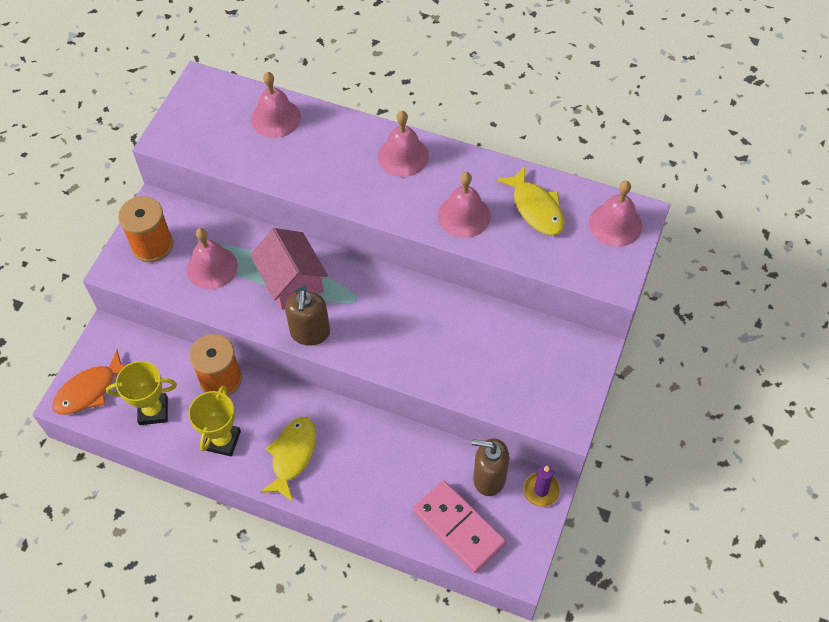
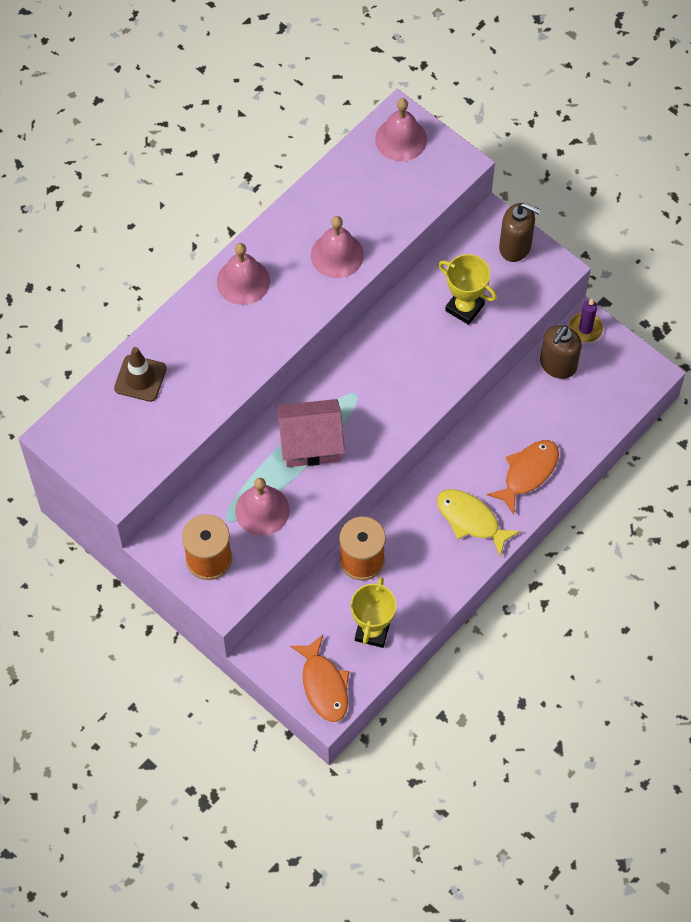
camera: 70 degrees left, 5 degrees up
(222, 440) = (430, 576): yellow trophy -> yellow trophy (464, 307)
(276, 118) = (140, 378): pink bell -> brown traffic cone
(310, 333) = (376, 444): brown soap dispenser -> brown soap dispenser (515, 247)
(360, 489) = (528, 473): none -> orange fish
(458, 527) = (595, 406): pink domino -> none
(536, 208) = (355, 194): yellow fish -> none

